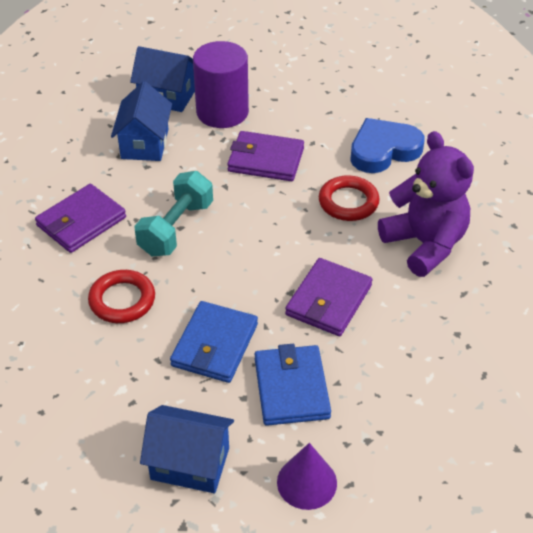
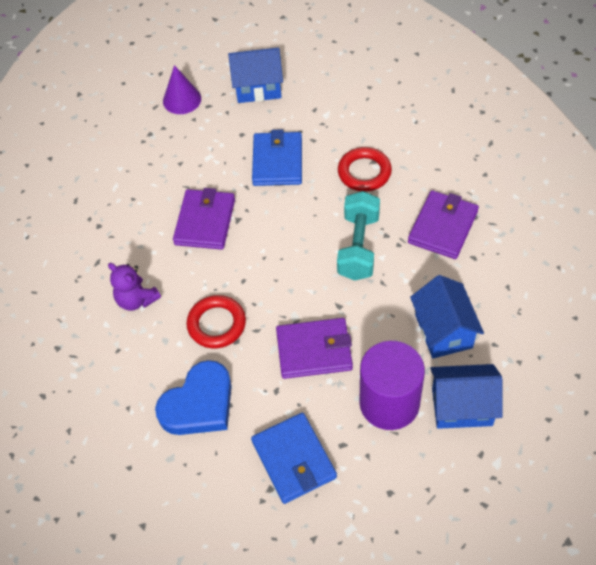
camera: 165 degrees right, 10 degrees up
(291, 388) = (211, 149): blue wallet -> blue wallet (293, 459)
(425, 244) = (136, 300): purple teddy bear -> purple teddy bear, size x0.55

